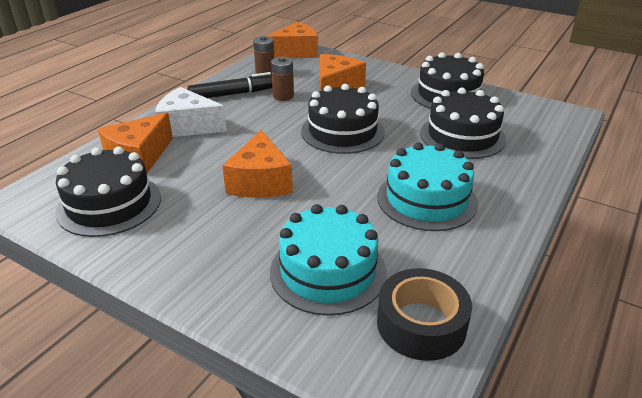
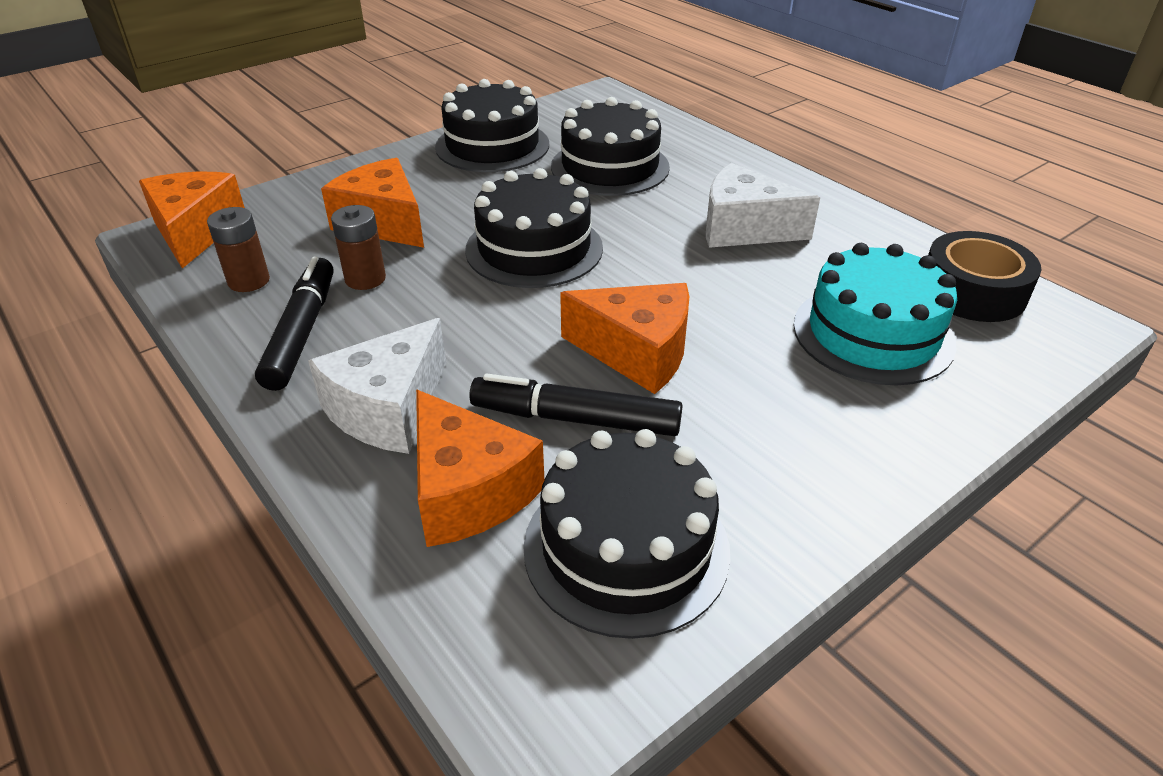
camera: 70 degrees left, 5 degrees up
(196, 174) = (576, 419): none -> black marker
(427, 199) = (743, 228): turquoise cake -> white cheese

